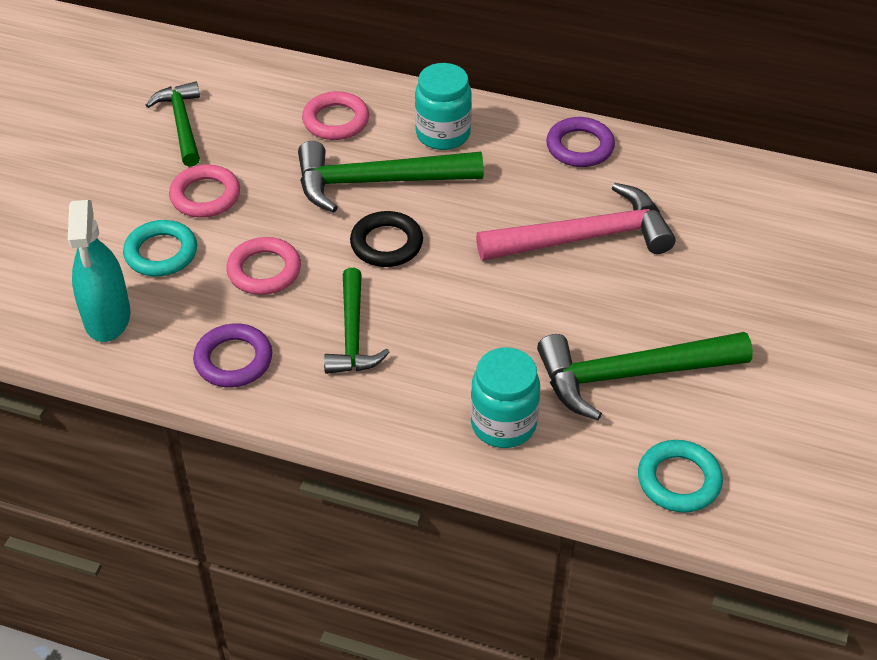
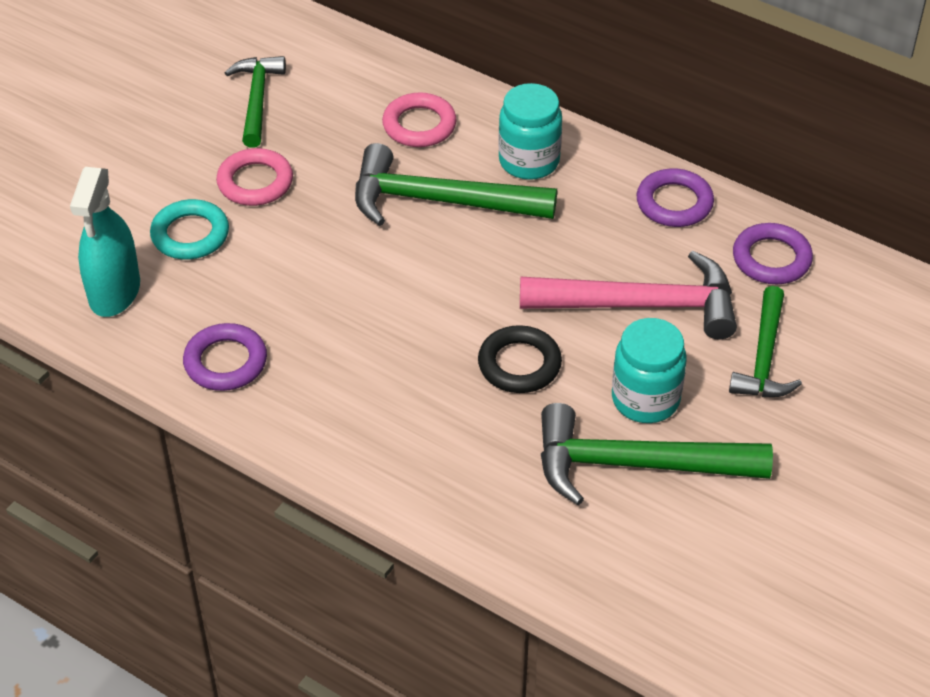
camera: 15 degrees right, 0 degrees up
(264, 270) = (288, 274): pink ring -> none
(352, 334) = (356, 360): green hammer -> green hammer (764, 357)
(386, 244) = (425, 270): black ring -> black ring (519, 364)
(503, 424) = (479, 488): turquoise jar -> turquoise jar (645, 399)
(678, 178) = (771, 259): none -> purple ring
(679, 480) = (644, 588): turquoise ring -> none

